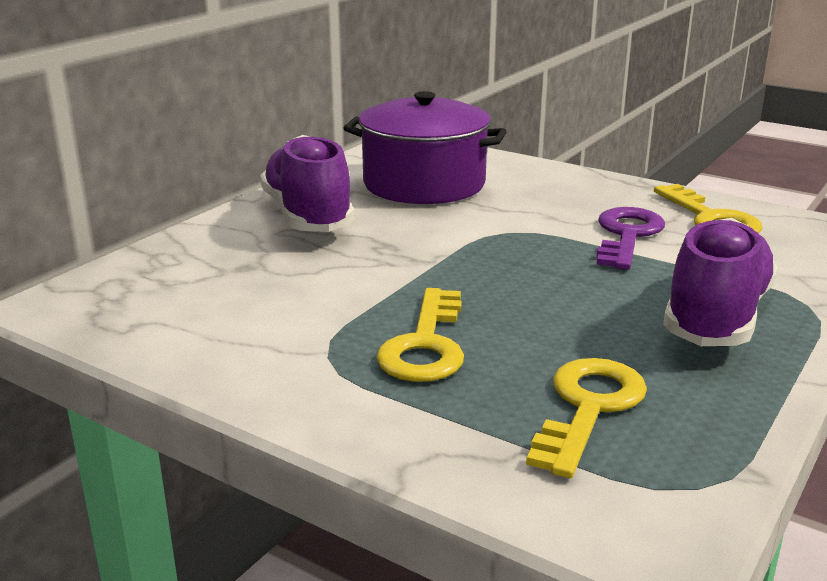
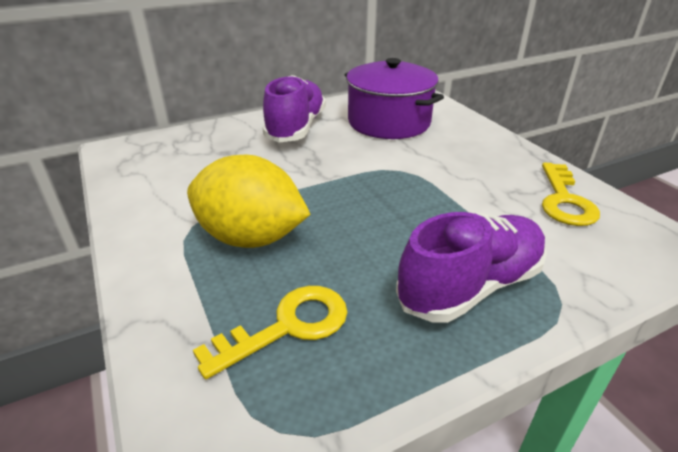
camera: 30 degrees right, 10 degrees up
(426, 345) = (251, 238): yellow key -> yellow lemon
(627, 235) = (480, 196): purple key -> none

